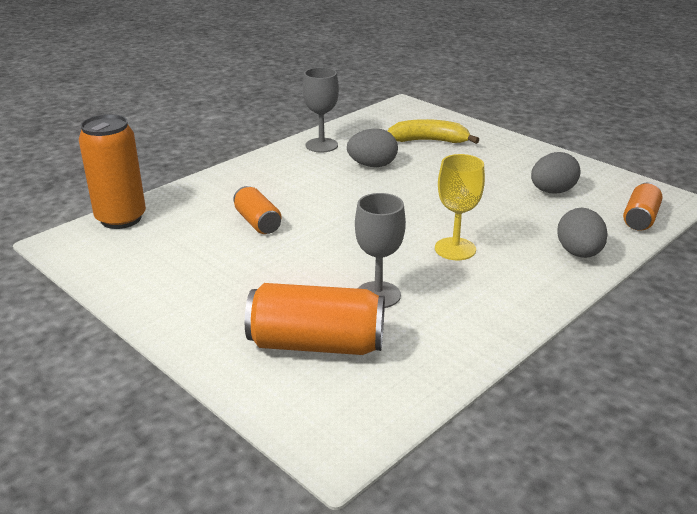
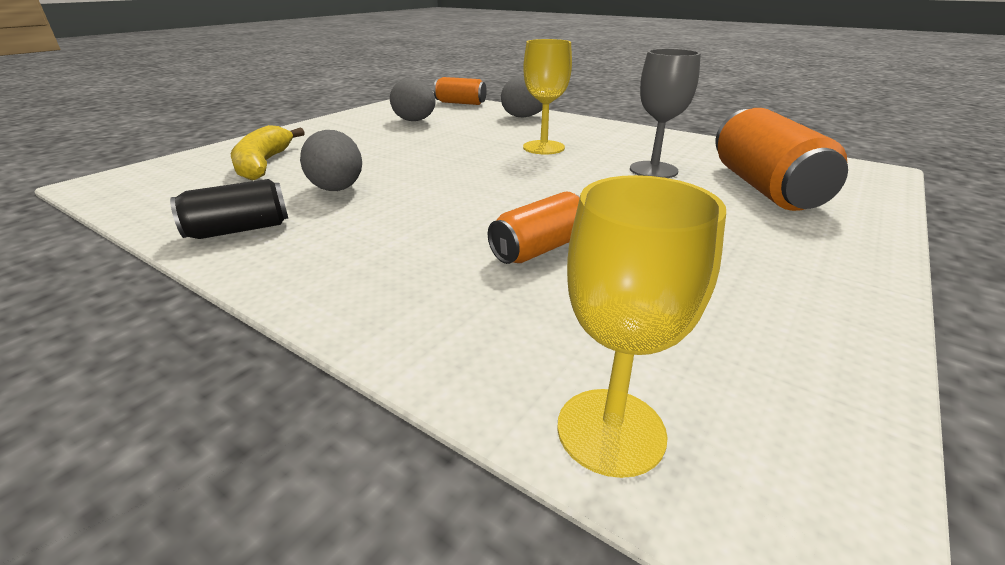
camera: 100 degrees left, 0 degrees up
(121, 219) = (611, 431): orange can -> yellow goblet
(321, 145) = (239, 230): grey goblet -> black can

